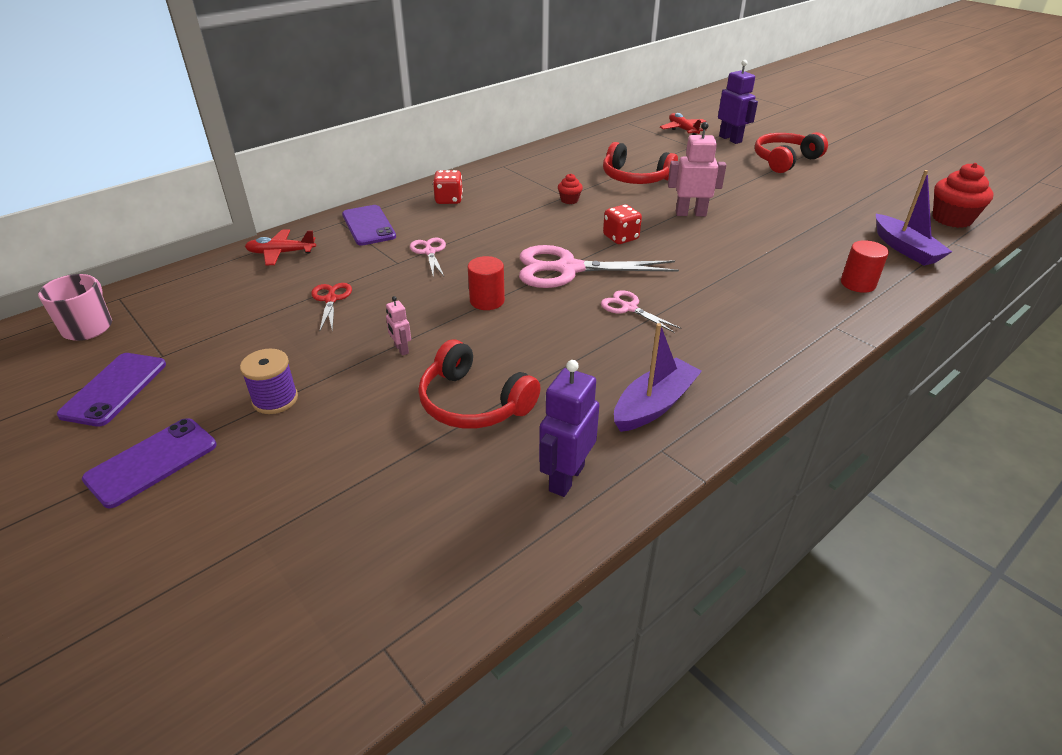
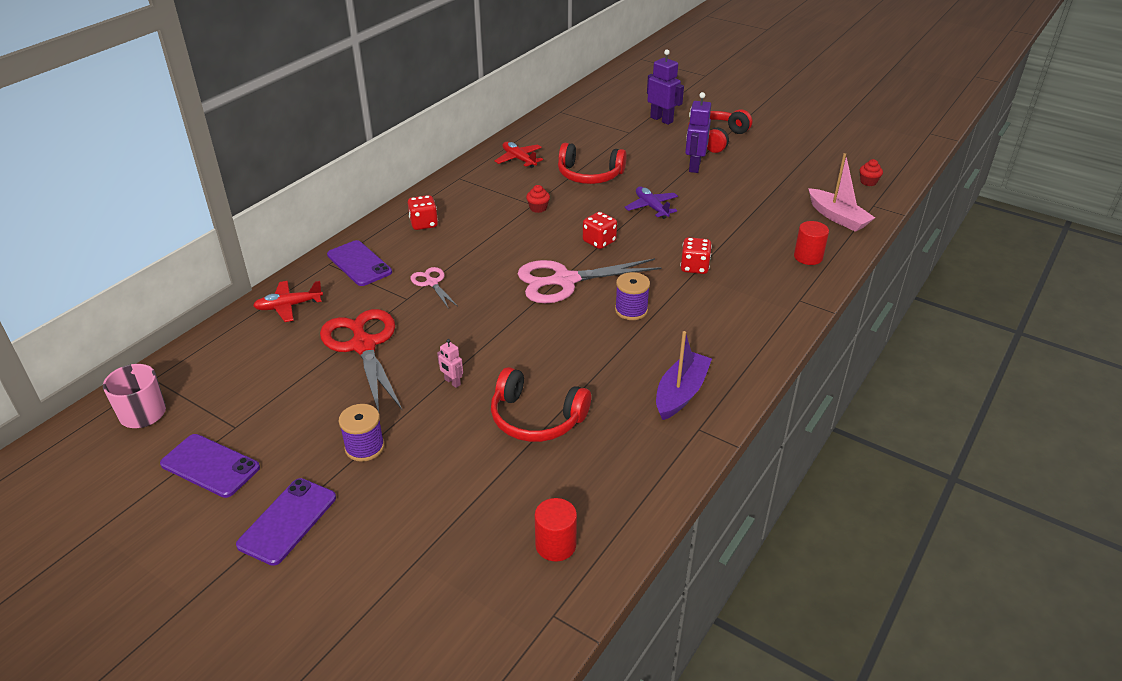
camera: 15 degrees left, 0 degrees up
(114, 389) = (210, 466): purple phone -> purple phone turned 60 degrees counterclockwise
(331, 299) = (363, 346): red scissors -> red scissors, size x2.01
(487, 301) = (506, 323): red cylinder -> red cylinder (555, 545)
(566, 478) = (635, 465): purple robot -> purple robot (694, 166)
(629, 308) = (631, 310): pink scissors -> purple spool
(683, 130) = (614, 114): red plane -> red plane (519, 159)
(690, 213) = (651, 207): pink robot -> purple plane
(718, 276) = (694, 267): none -> red dice
(905, 249) = (837, 217): purple boat -> pink boat
(952, 219) = (868, 182): red cupcake -> red cupcake, size x0.50

